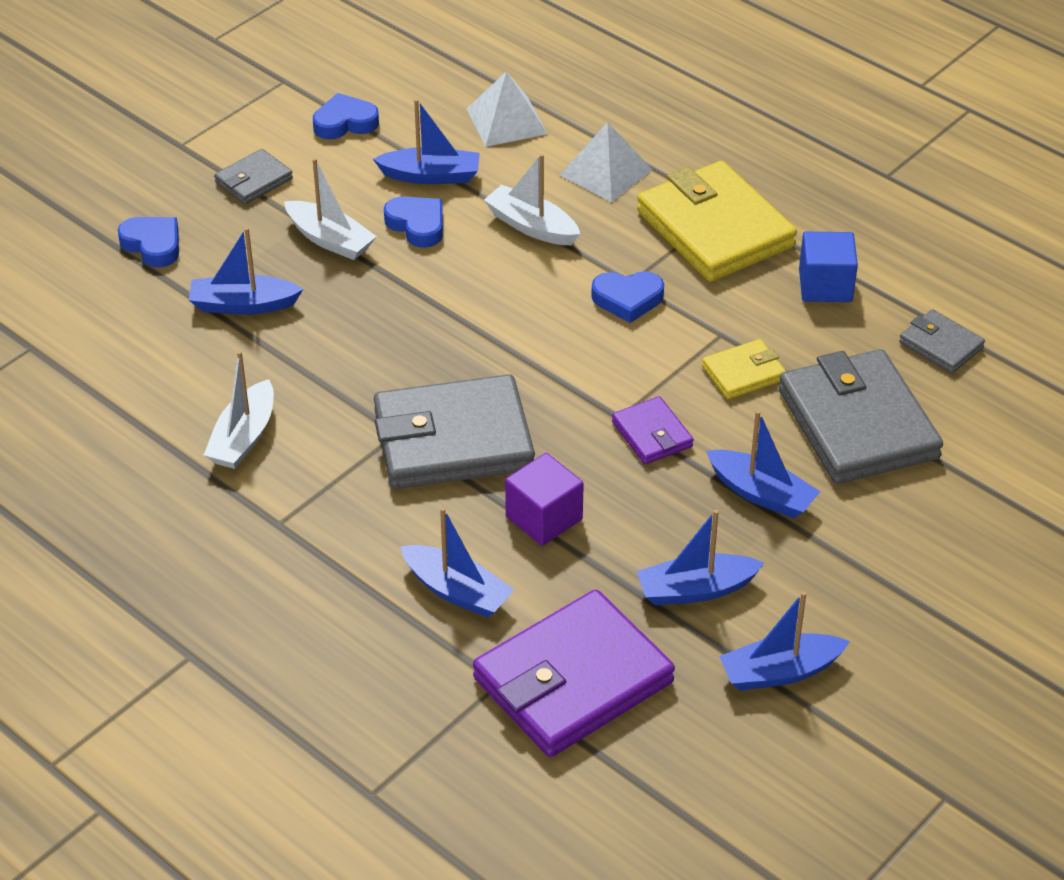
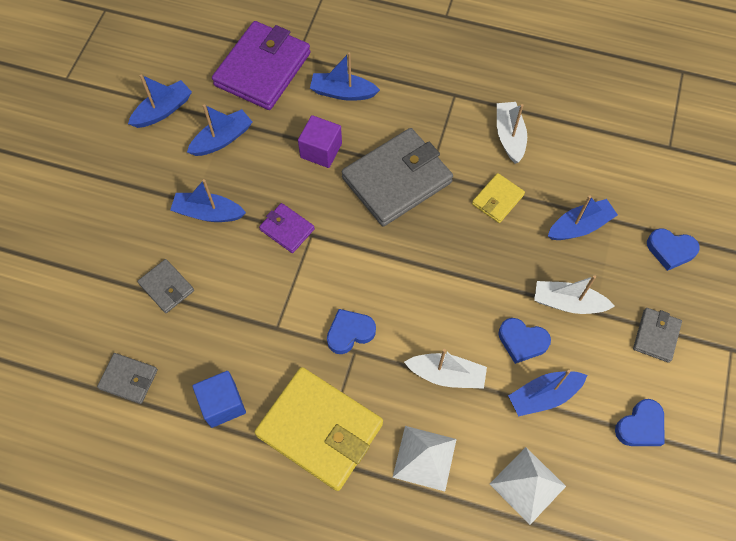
camera: 155 degrees right, 20 degrees up
(743, 373) = (250, 300): yellow wallet -> yellow wallet (497, 200)
(857, 424) = (167, 287): grey wallet -> grey wallet, size x0.48

